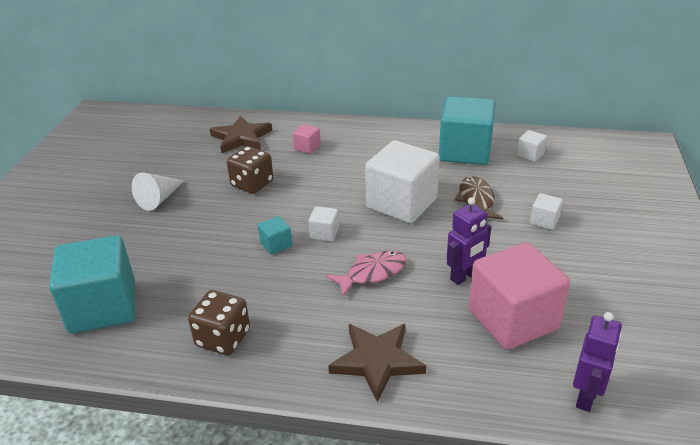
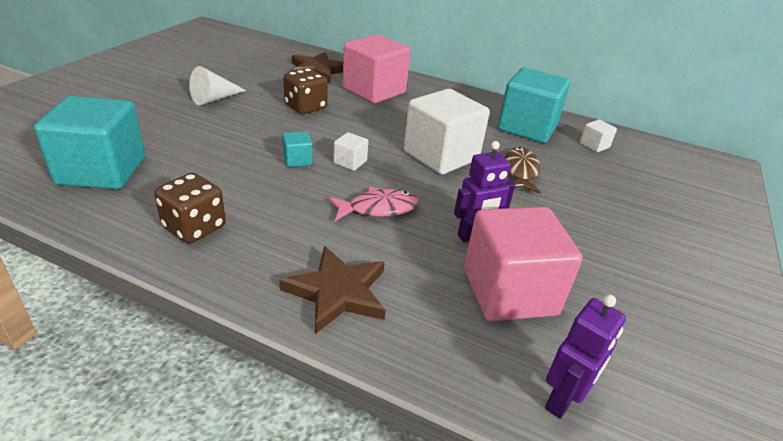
camera: 10 degrees right, 0 degrees up
(307, 147) = (374, 91): pink cube -> pink cube, size x2.34
(544, 221) = (585, 206): white cube -> none

